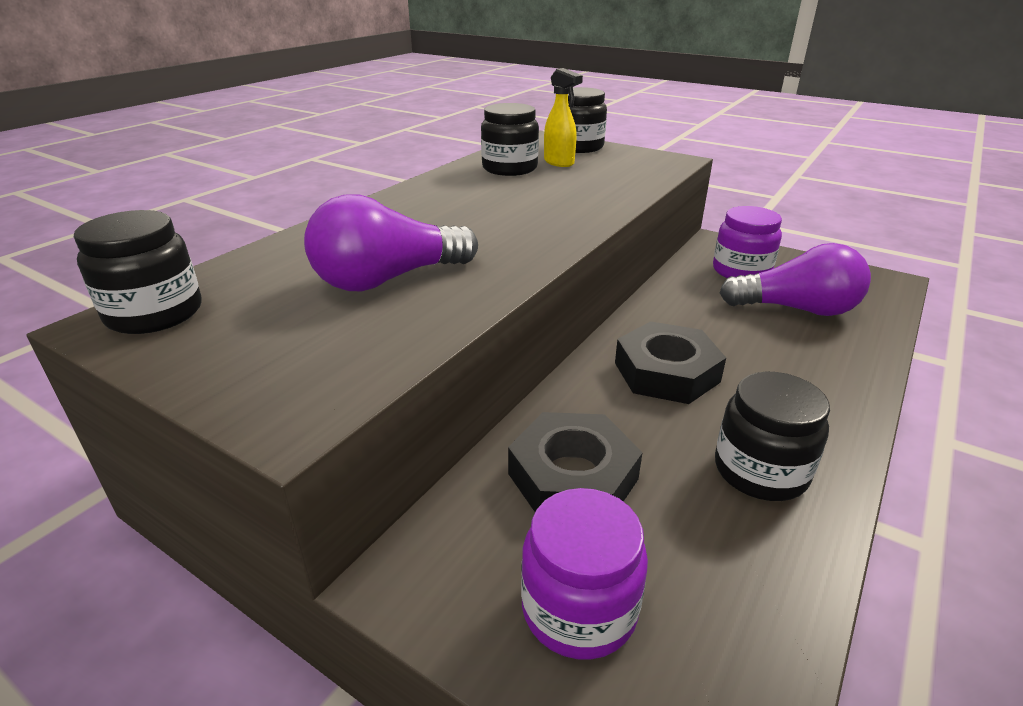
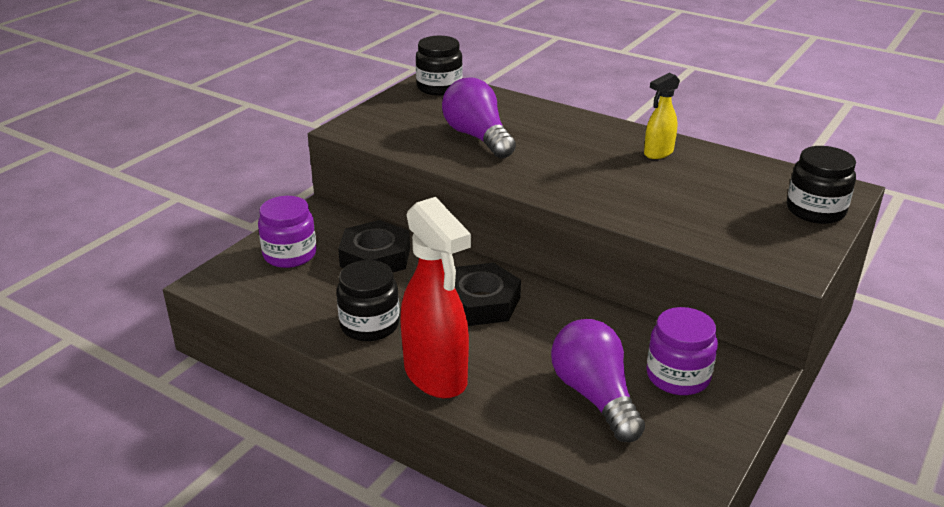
camera: 90 degrees right, 0 degrees up
(509, 168) = (717, 173): black jar -> none
(559, 162) = (748, 197): yellow spray bottle -> yellow spray bottle (658, 153)
(796, 309) = (595, 396): purple light bulb -> purple light bulb turned 150 degrees clockwise
(834, 405) = (436, 376): none -> red spray bottle

